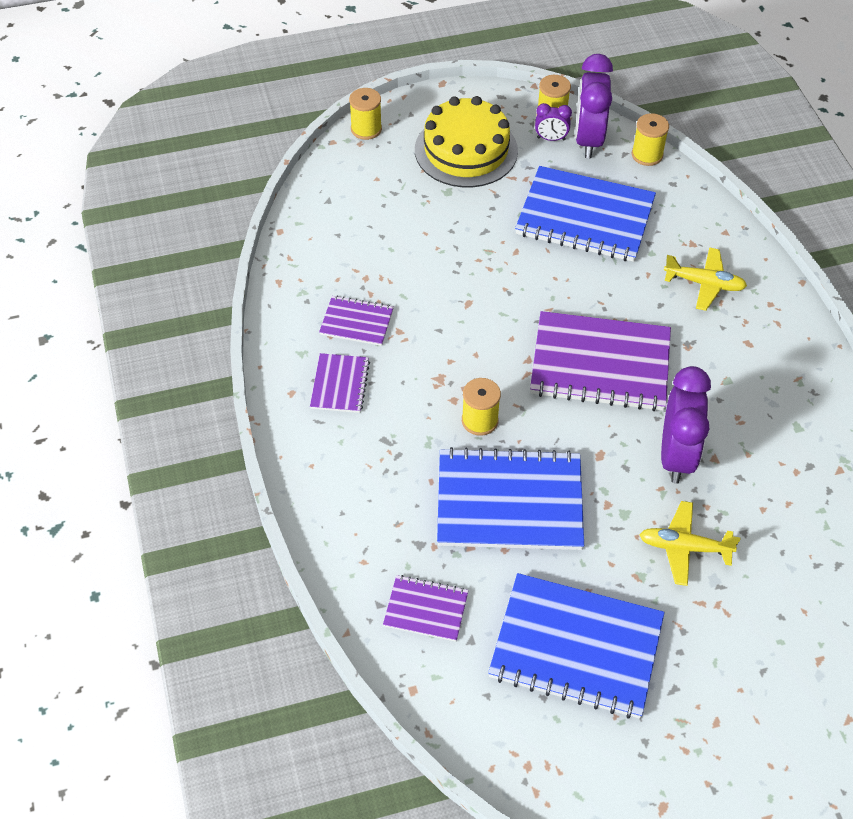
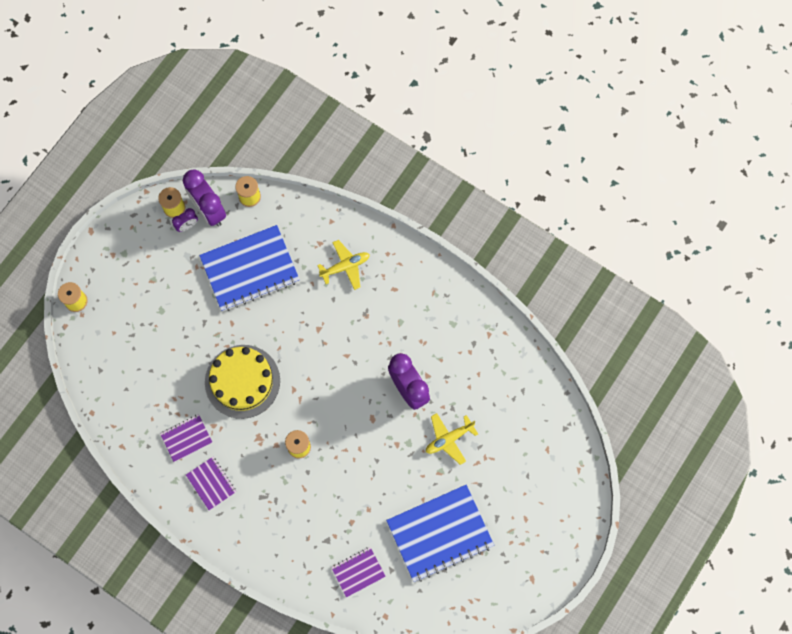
camera: 40 degrees left, 20 degrees up
(466, 150) = (146, 272): yellow cake -> yellow cake (242, 381)
(509, 502) = (350, 481): blue notebook -> none
(600, 364) = (331, 362): purple notebook -> none

